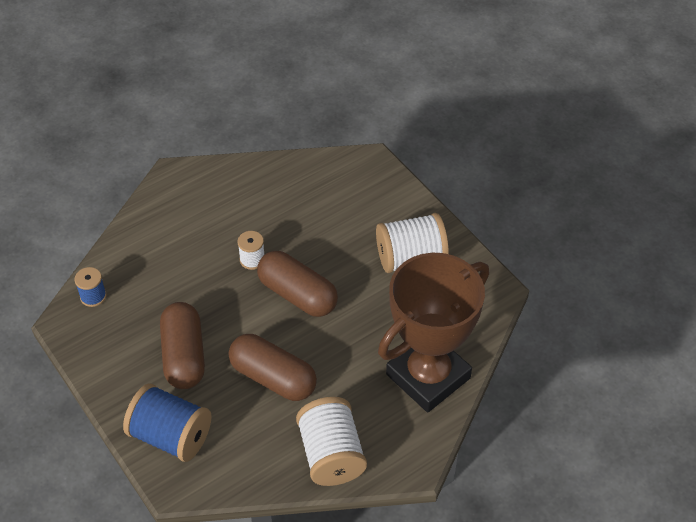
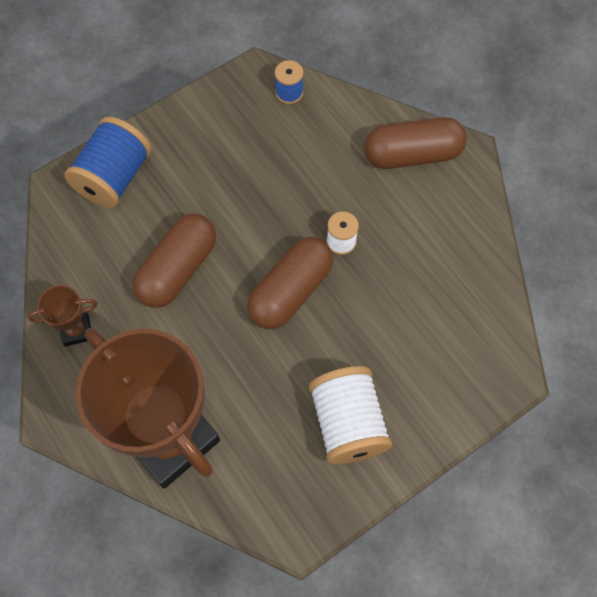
camera: 90 degrees right, 15 degrees up
(184, 356) = (210, 182): brown capsule -> brown capsule (412, 154)
(331, 454) = (76, 330): white spool -> brown trophy

